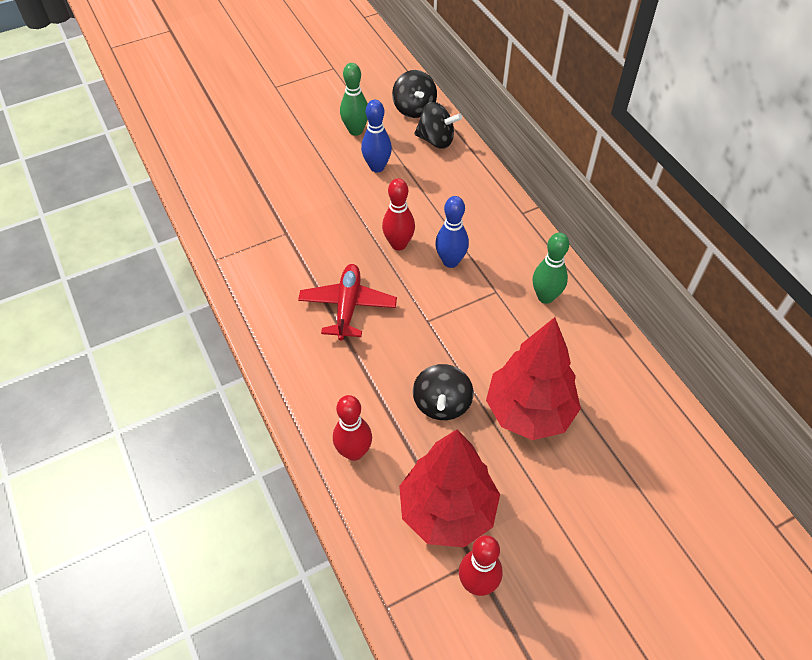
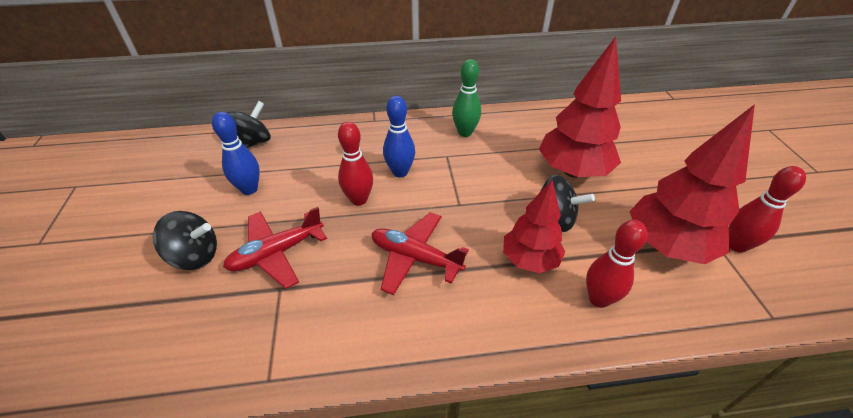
camera: 70 degrees left, 10 degrees down
(317, 216) = (276, 253): none -> red plane
(355, 130) = (185, 192): green bowling pin -> none
(379, 391) = (529, 260): none -> red tree
(414, 108) = (200, 146): black spinning top -> black spinning top (195, 256)

